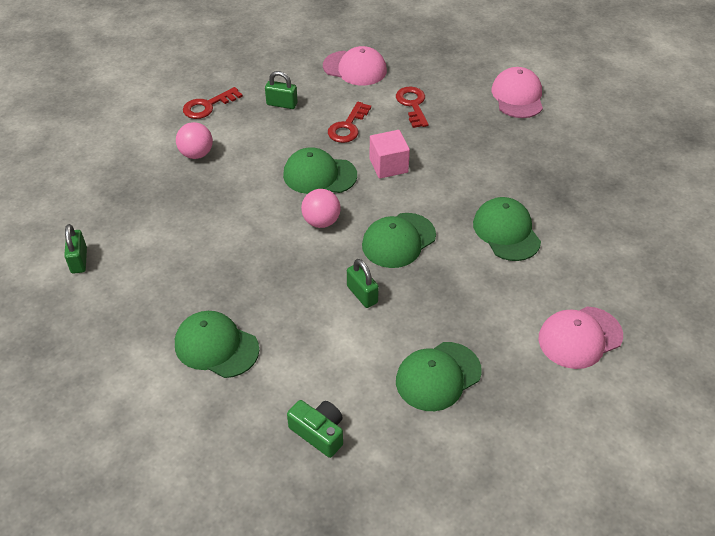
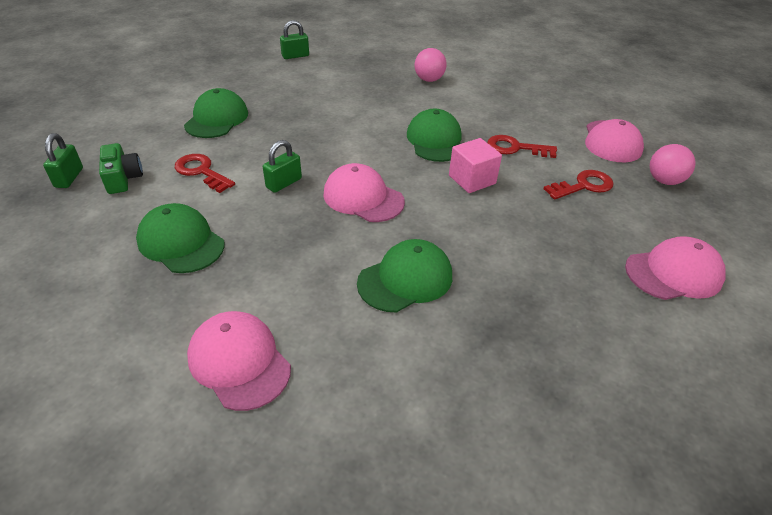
camera: 75 degrees right, 5 degrees down
(207, 106) = (491, 75): red key -> red key (201, 171)
(282, 104) = (521, 108): green padlock -> green padlock (69, 178)
(319, 432) = (123, 178): green camera -> green camera turned 45 degrees counterclockwise
(321, 221) = (372, 149): pink ball -> pink ball (664, 181)
(398, 240) = (363, 198): green cap -> pink cap

